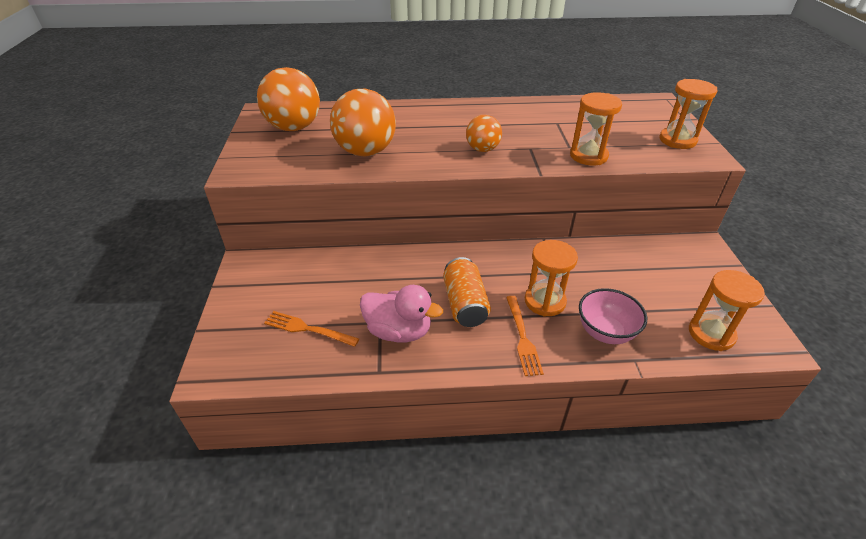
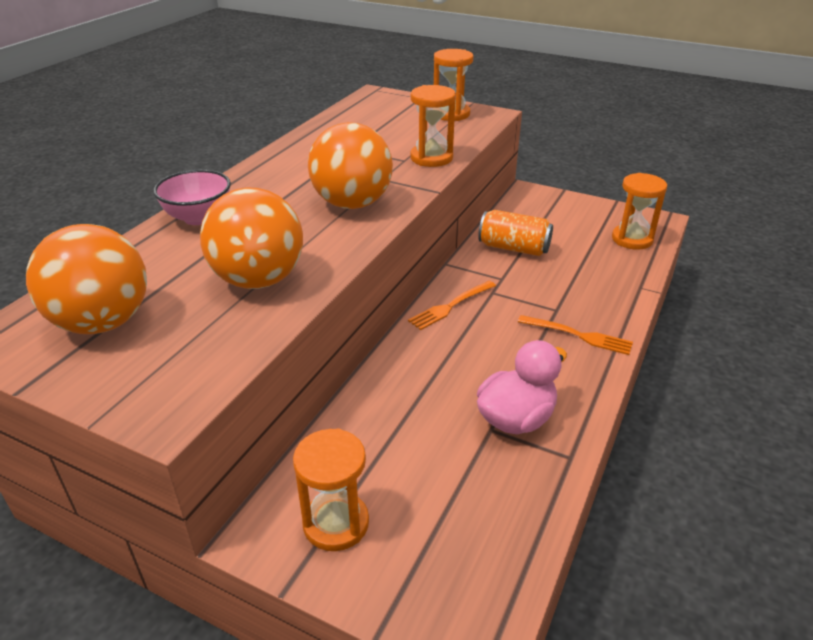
camera: 60 degrees left, 5 degrees down
(307, 329) = (459, 502): orange fork -> orange fork (450, 306)
(465, 304) = (506, 353): orange can -> orange can (514, 248)
(482, 149) = (352, 204): orange ball -> orange ball, size x1.76
(545, 301) = (538, 302): orange hourglass -> orange hourglass (336, 523)
(605, 332) = (600, 287): pink bowl -> pink bowl (198, 218)

